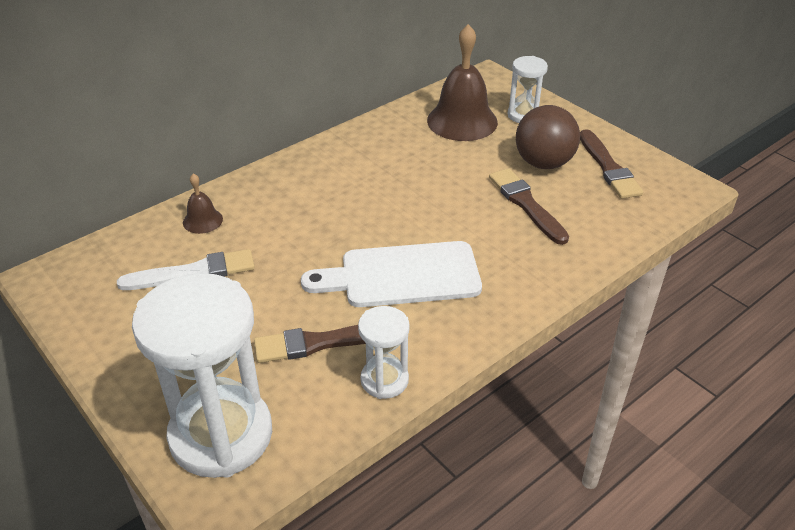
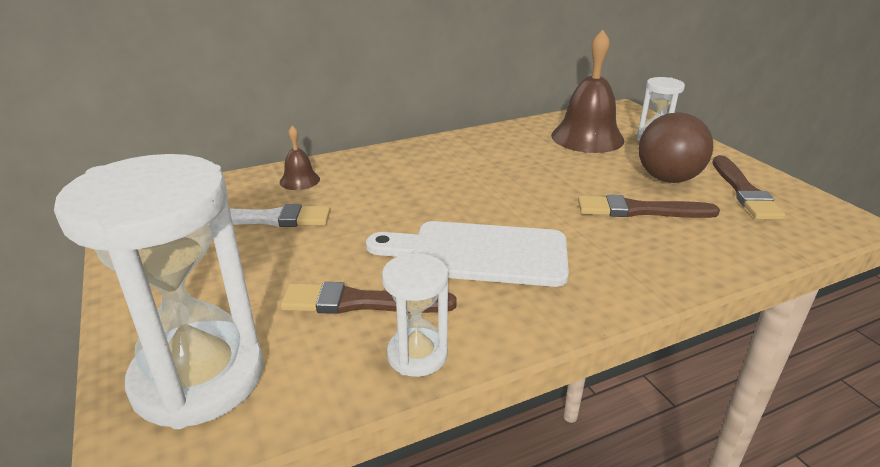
camera: 15 degrees right, 10 degrees down
(526, 204) = (641, 210): brown brush -> brown brush turned 75 degrees counterclockwise

